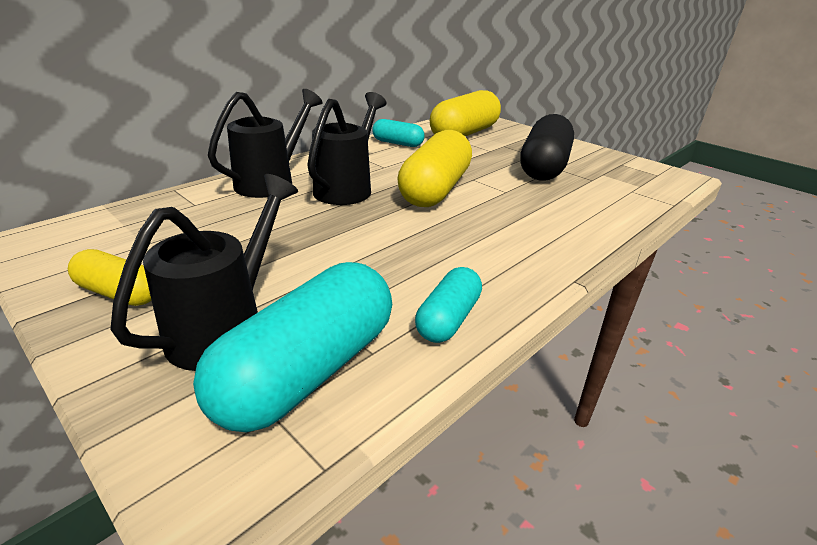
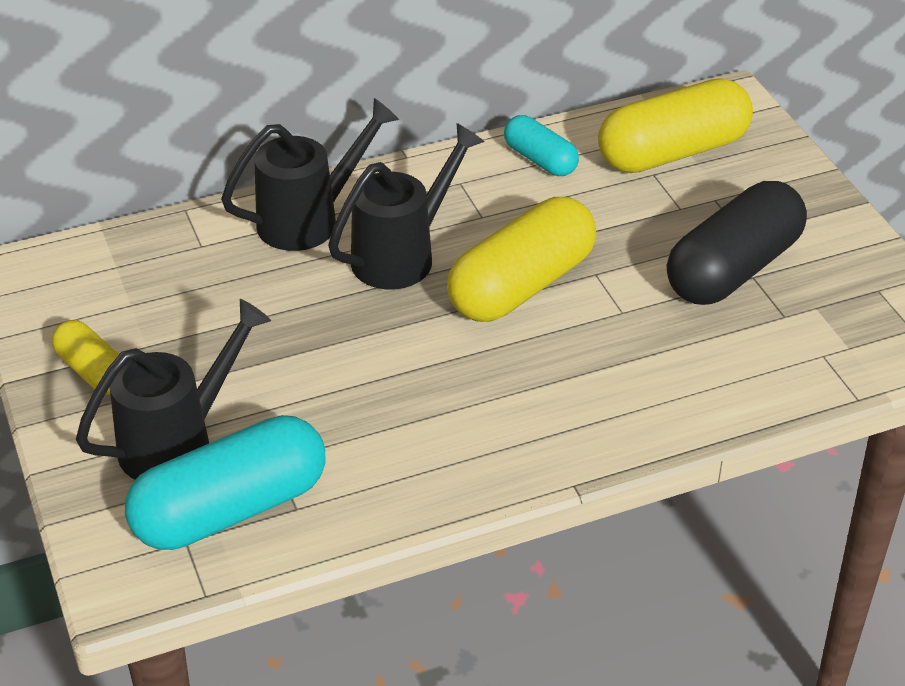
camera: 25 degrees right, 10 degrees up
(448, 319) = (392, 493): turquoise capsule -> none

